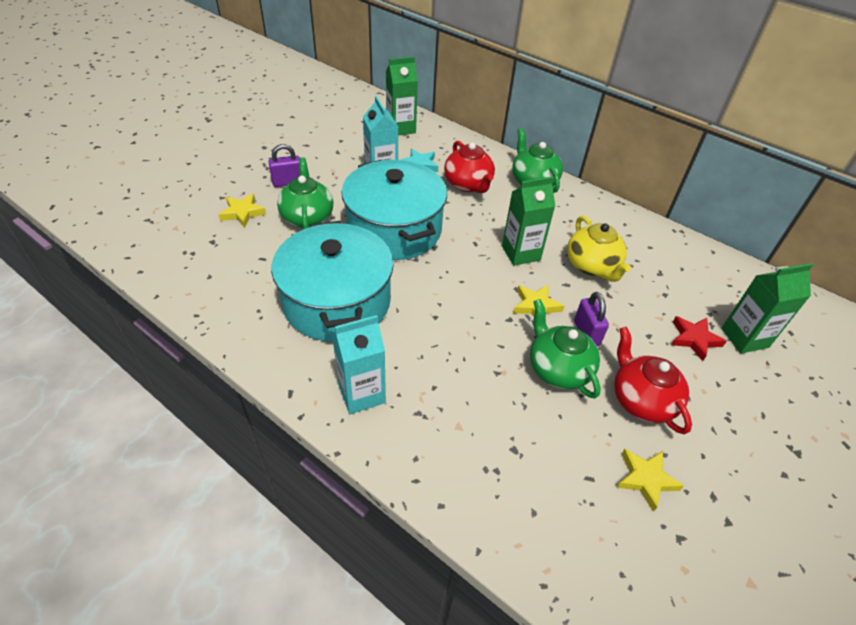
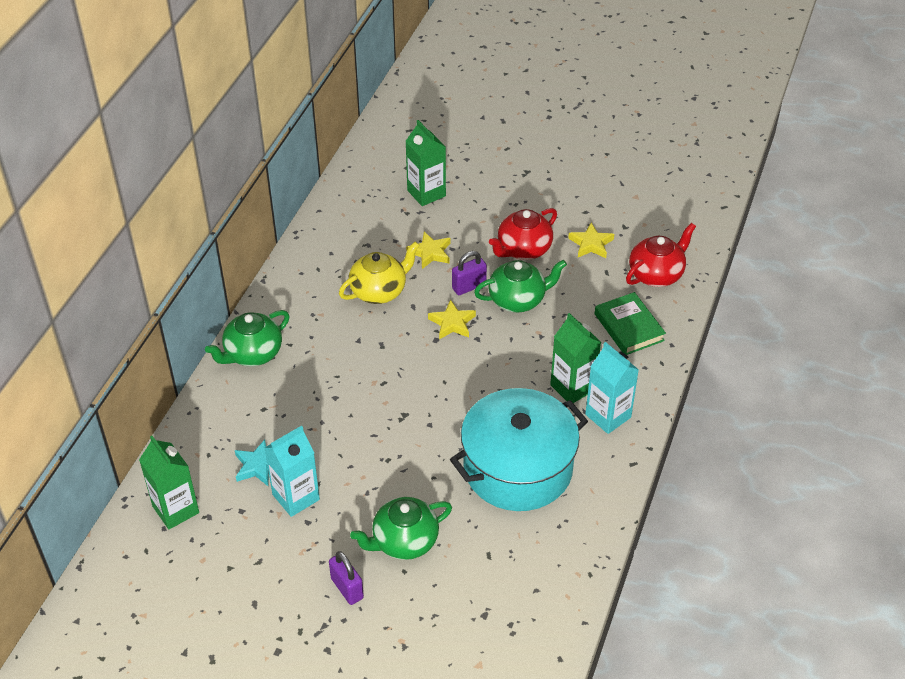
camera: 105 degrees left, 0 degrees up
(242, 213) = (424, 609): yellow star -> yellow star (430, 253)
(394, 229) = (391, 455): turquoise pot -> none
(468, 184) = (281, 410): red teapot -> red teapot (656, 274)
(485, 466) = (629, 327): none -> green book
(521, 253) = (383, 345): green carton -> green carton (572, 387)
(558, 369) = (518, 299): green teapot -> green teapot turned 150 degrees counterclockwise
(694, 339) = (442, 222): red star -> none

